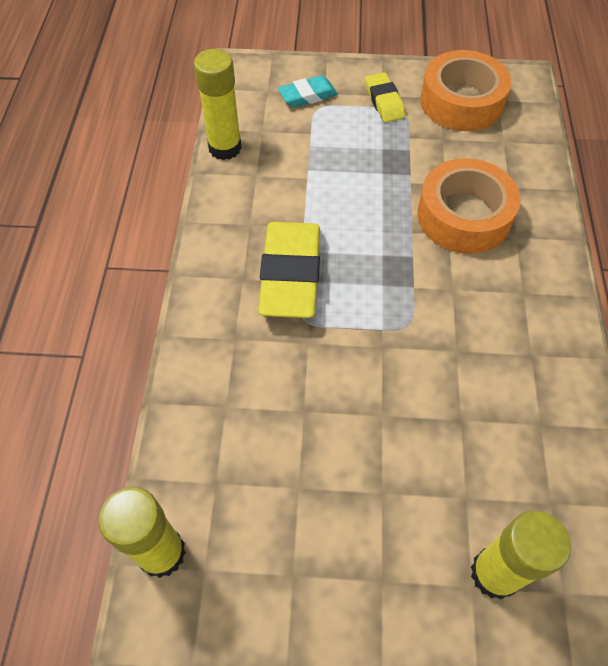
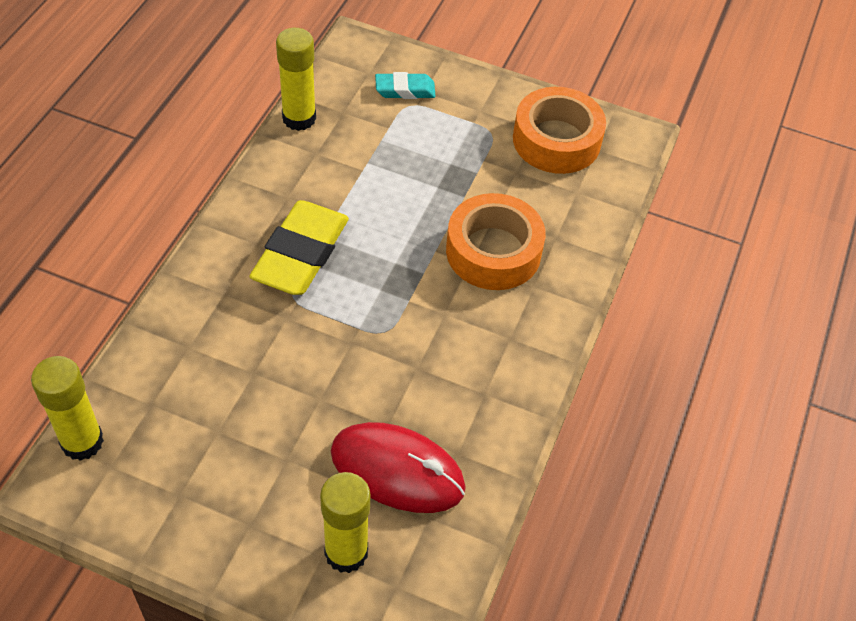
camera: 15 degrees right, 5 degrees down
(384, 101) = (478, 117): yellow eraser -> none
(495, 463) = (397, 470): none -> red mouse

